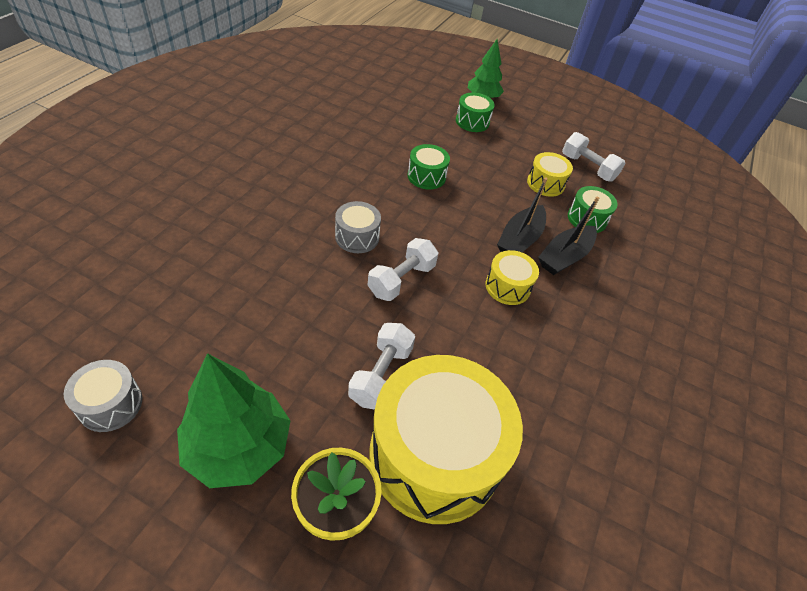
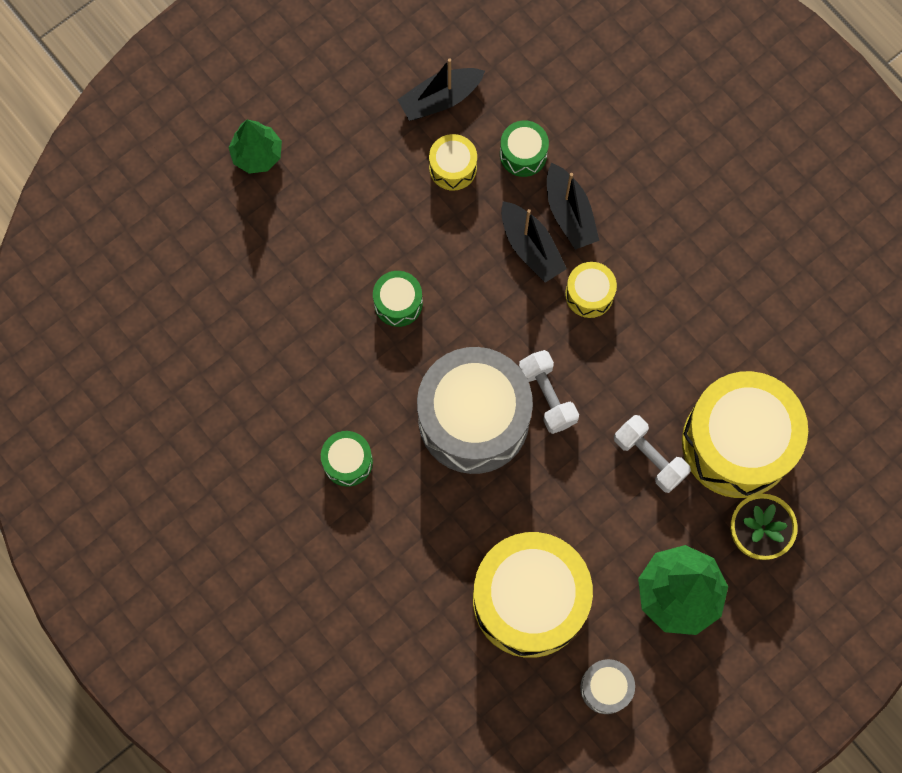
camera: 60 degrees left, 25 degrees up
(199, 314) = (529, 600): none -> yellow drum
(357, 237) = (473, 419): grey drum -> grey drum, size x2.25
(472, 122) = (307, 196): green drum -> green drum (347, 462)
(587, 168) = (440, 99): white dumbbell -> black boat

